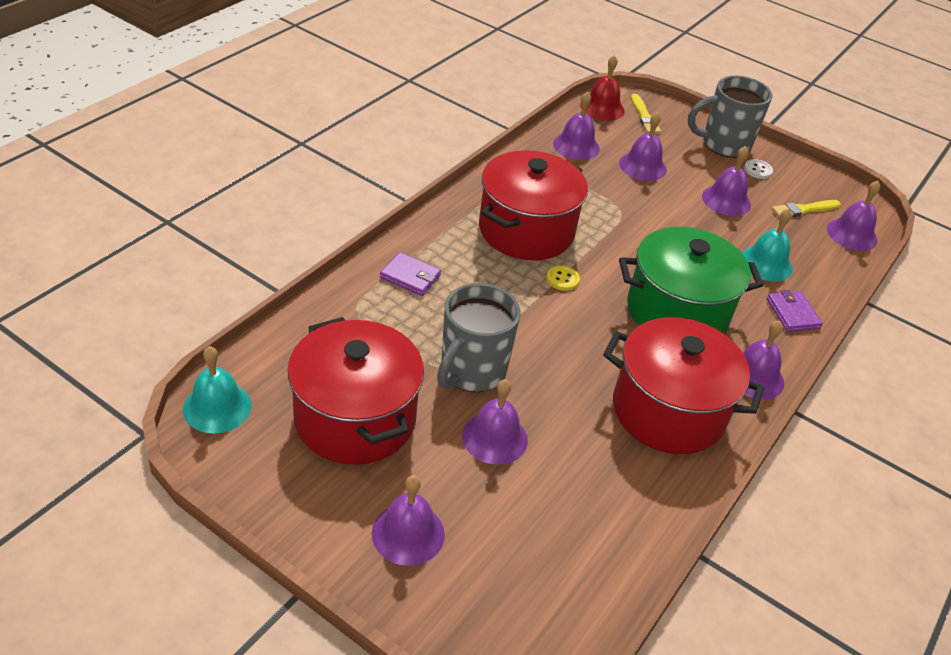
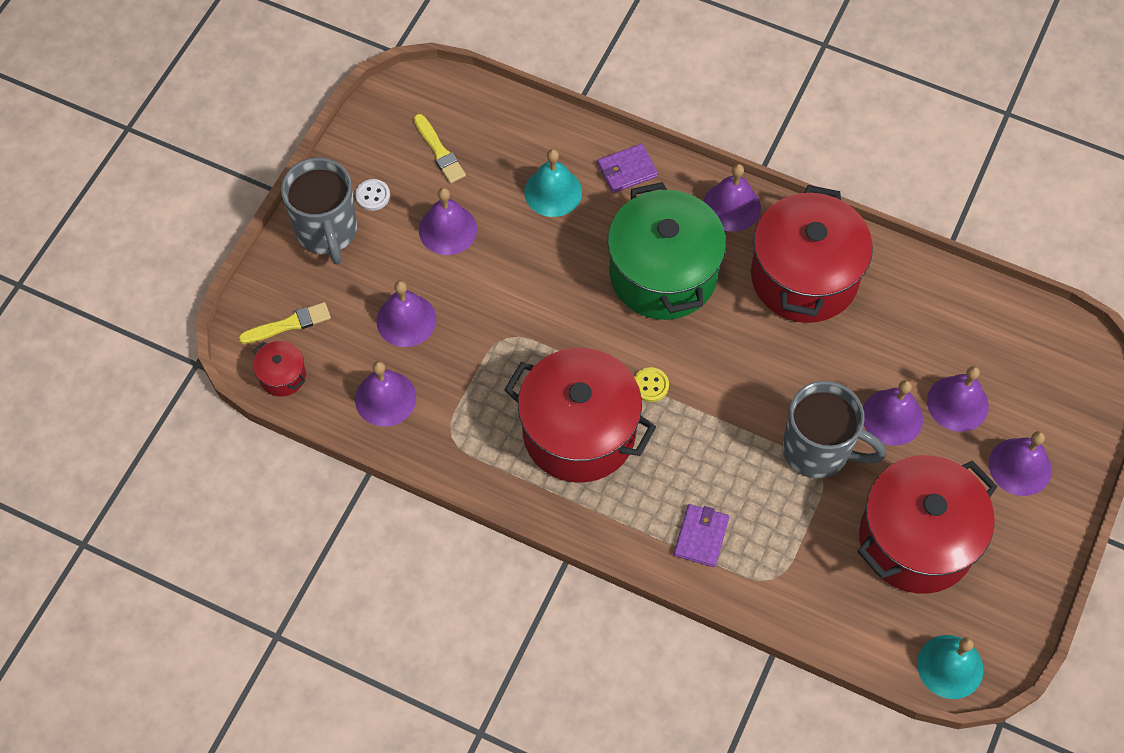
camera: 95 degrees left, 20 degrees up
(602, 108) = (282, 376): red bell -> red pot
(852, 234) = (470, 107): purple bell -> purple bell (957, 403)

